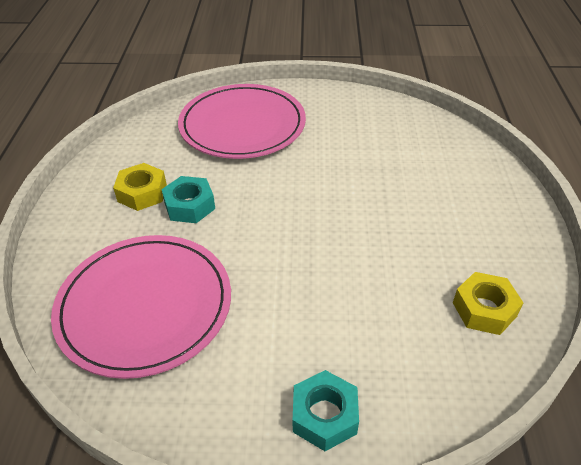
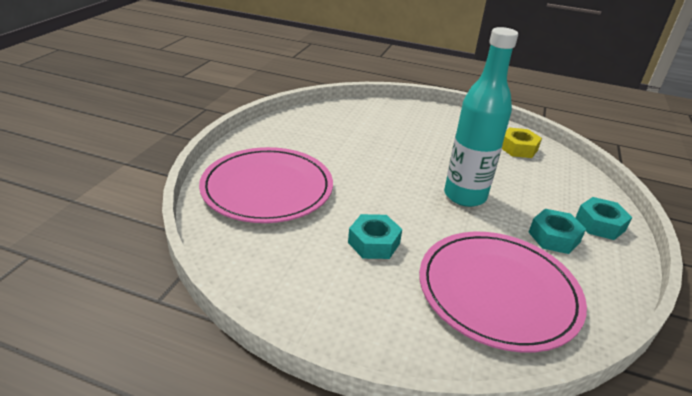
camera: 75 degrees left, 10 degrees down
(142, 193) = (339, 271): yellow nut -> none
(266, 357) = (554, 237): none -> turquoise nut
(312, 262) = (465, 196): none -> turquoise bottle

